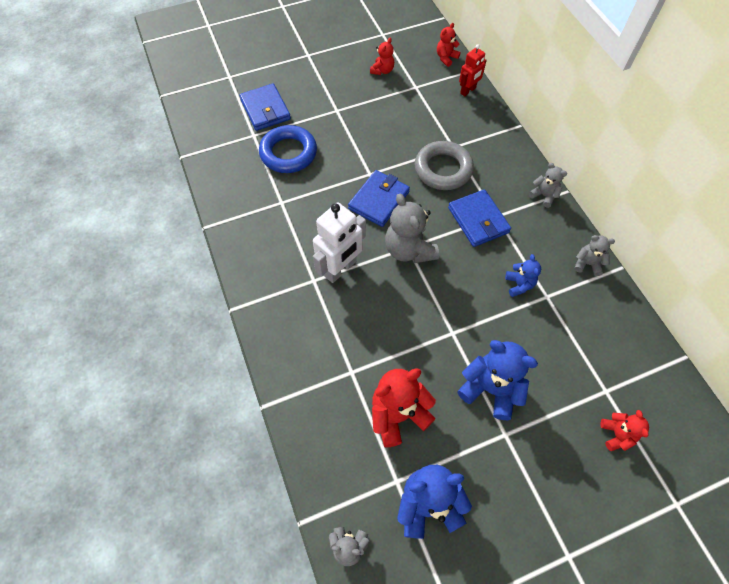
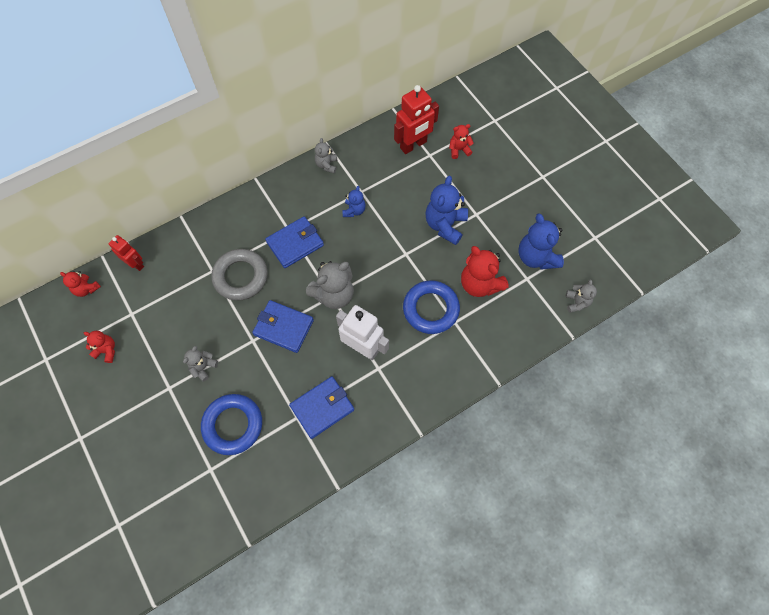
camera: 100 degrees left, 5 degrees up
(265, 110) = (171, 466): blue wallet -> blue wallet (322, 408)
(373, 348) = (430, 309): none -> blue ring
(519, 285) = (354, 210): blue teddy bear -> blue teddy bear turned 120 degrees clockwise
(544, 195) = (262, 195): grey teddy bear -> grey teddy bear (203, 367)
(622, 372) = (413, 145): none -> red robot

